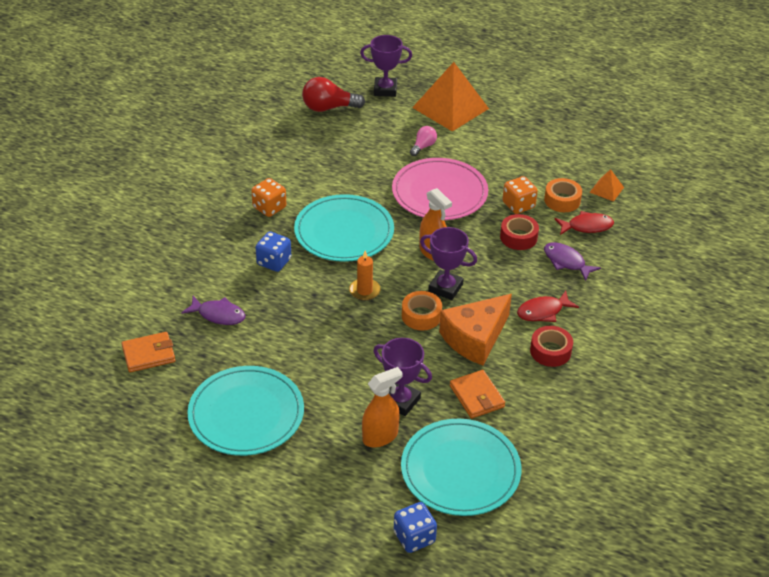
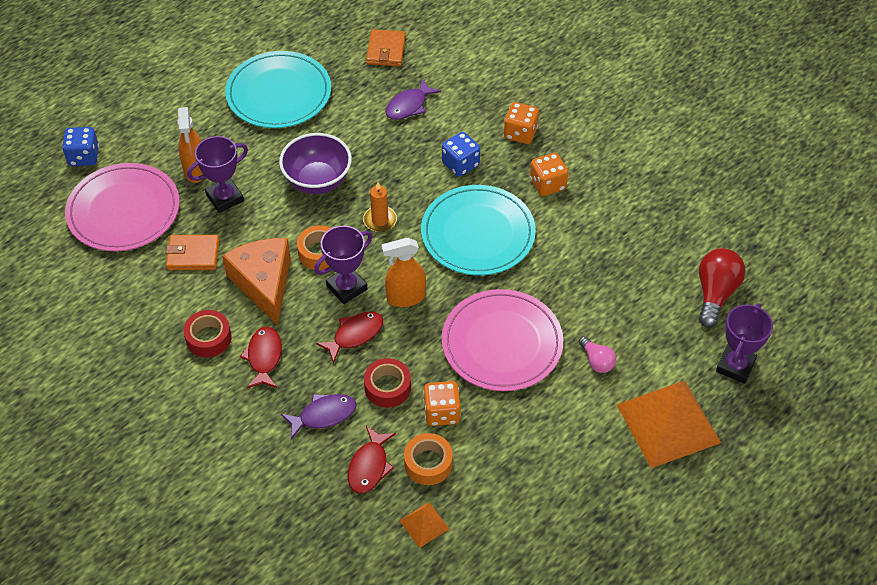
camera: 115 degrees right, 10 degrees up
(218, 237) = (520, 133): none -> orange dice
(344, 345) = (317, 181): none -> purple bowl
(460, 470) = (123, 210): turquoise plate -> pink plate
(486, 268) = (355, 335): none -> red fish

